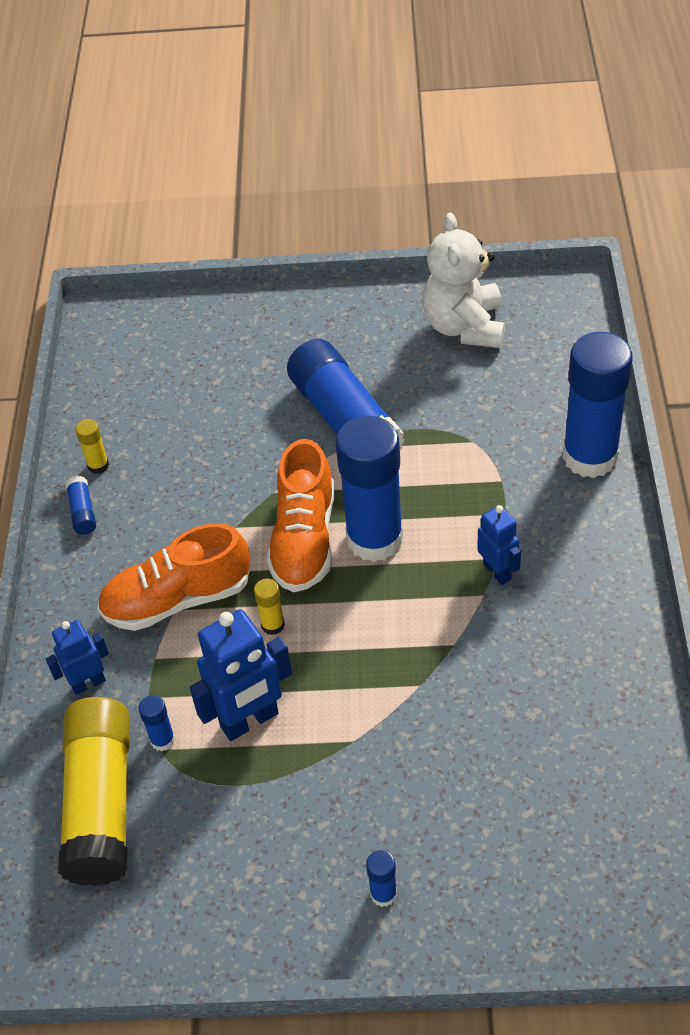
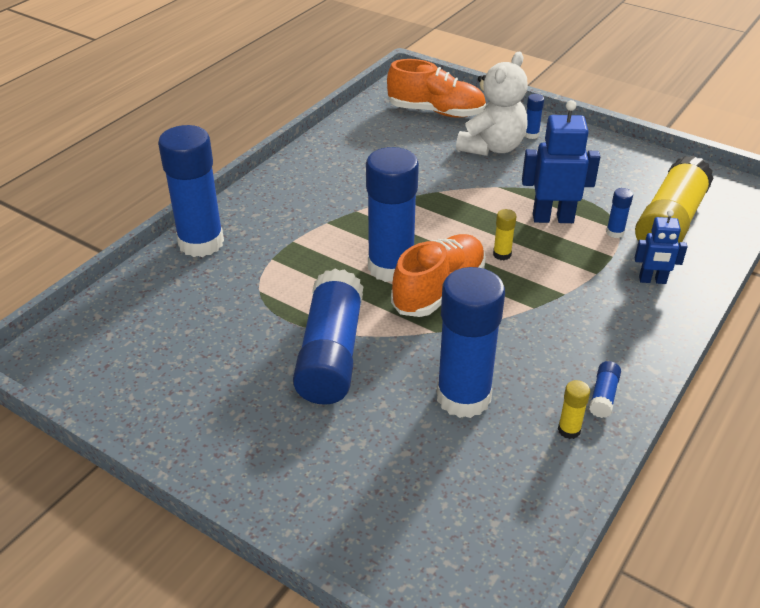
camera: 150 degrees left, 10 degrees down
(177, 599) = (559, 298): orange shoe -> orange shoe (436, 112)
(202, 445) = (463, 397): none -> blue glue stick
(464, 327) = (154, 376): white teddy bear -> white teddy bear (492, 147)
(497, 571) = (335, 216): blue robot -> none

